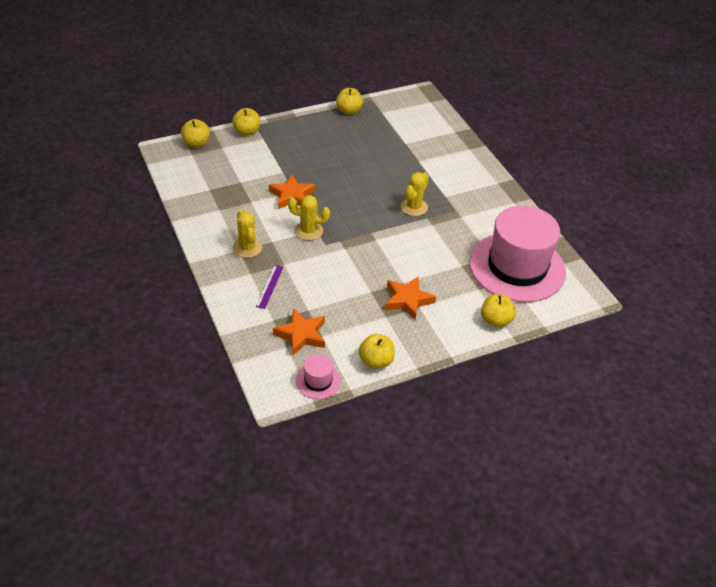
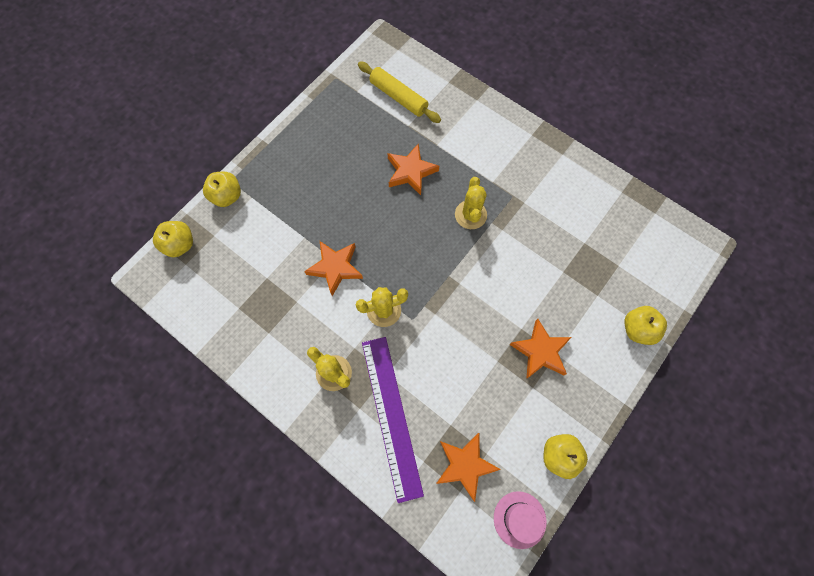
camera: 25 degrees left, 25 degrees up
(270, 286) = (391, 415): purple ruler -> purple ruler, size x2.19
(349, 111) = (320, 106): yellow apple -> none
(387, 168) = (411, 172): none -> orange star
(410, 126) = (398, 97): none -> yellow rolling pin
(517, 267) = (616, 243): pink hat -> none

